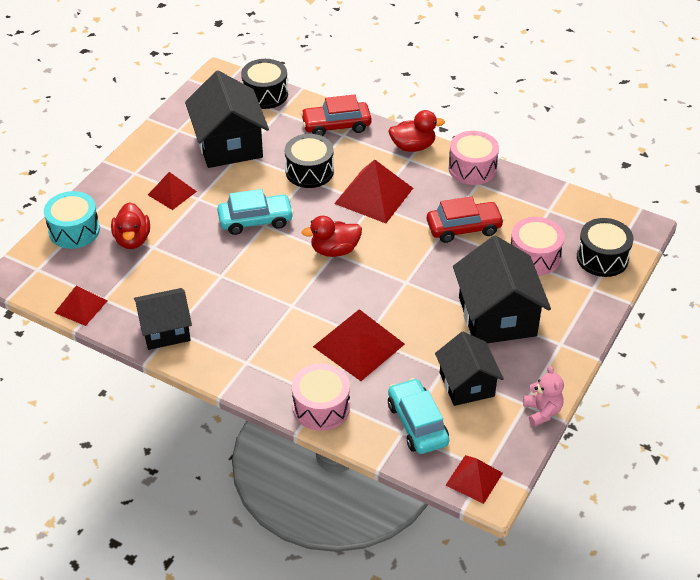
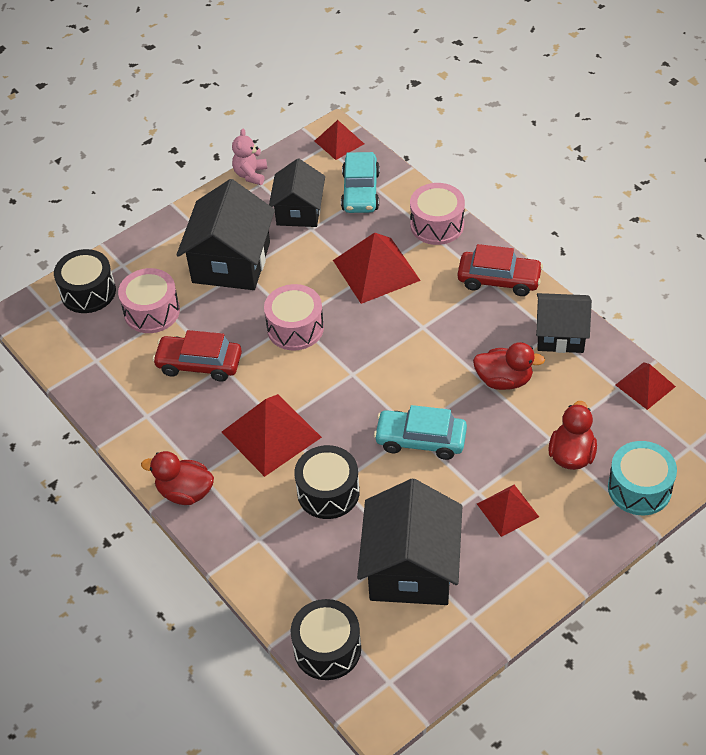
camera: 155 degrees left, 5 degrees up
(334, 250) = (350, 376): red duck -> red duck (504, 380)
(336, 125) = (259, 557): red car -> red car (499, 280)
(472, 168) = (138, 438): pink drum -> pink drum (295, 328)

